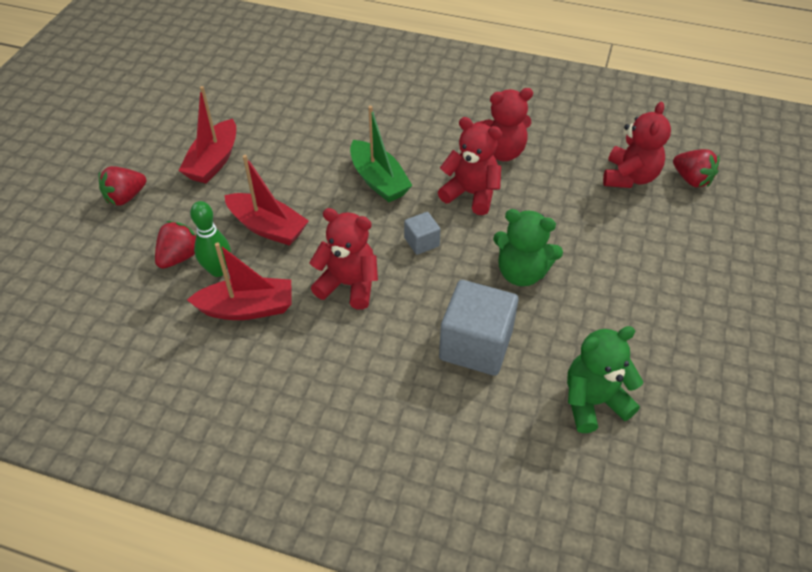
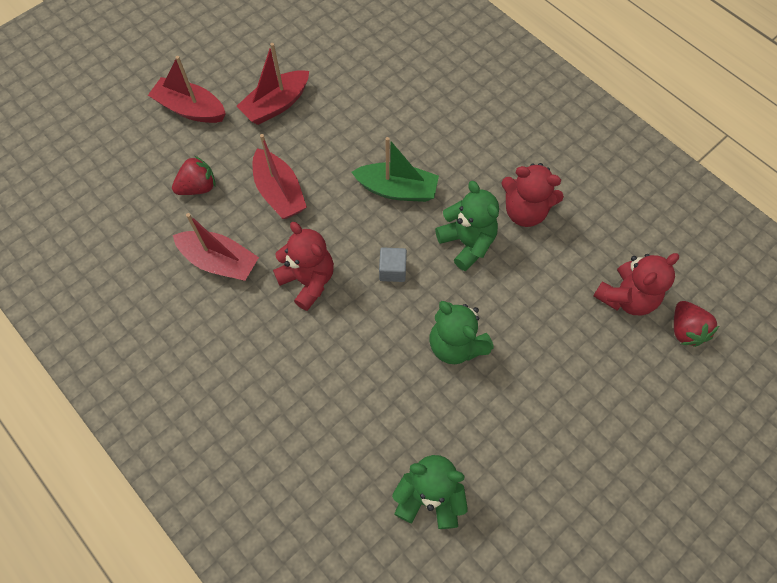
camera: 30 degrees right, 15 degrees up
(126, 197) = (190, 109): red strawberry -> red boat
(218, 270) = (219, 215): green bowling pin -> none
(378, 180) = (397, 189): green boat -> green boat turned 75 degrees counterclockwise
(471, 194) = (467, 243): red teddy bear -> green teddy bear
(476, 345) = (371, 391): grey cube -> none

